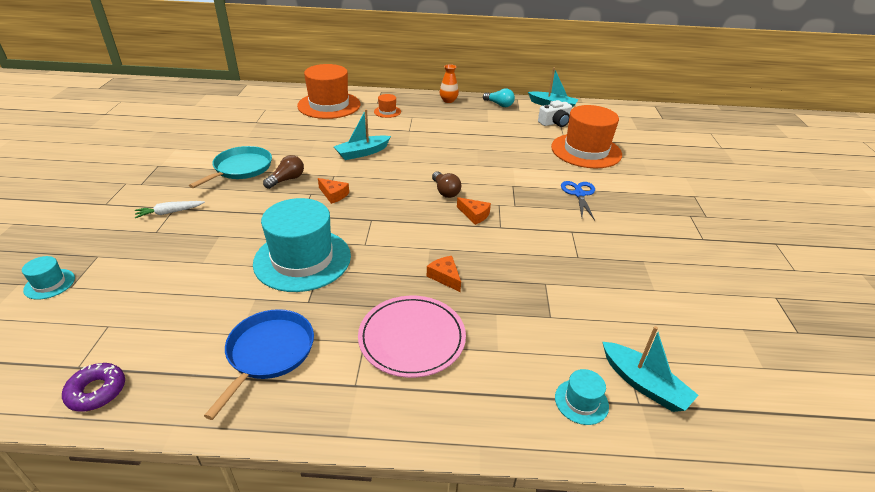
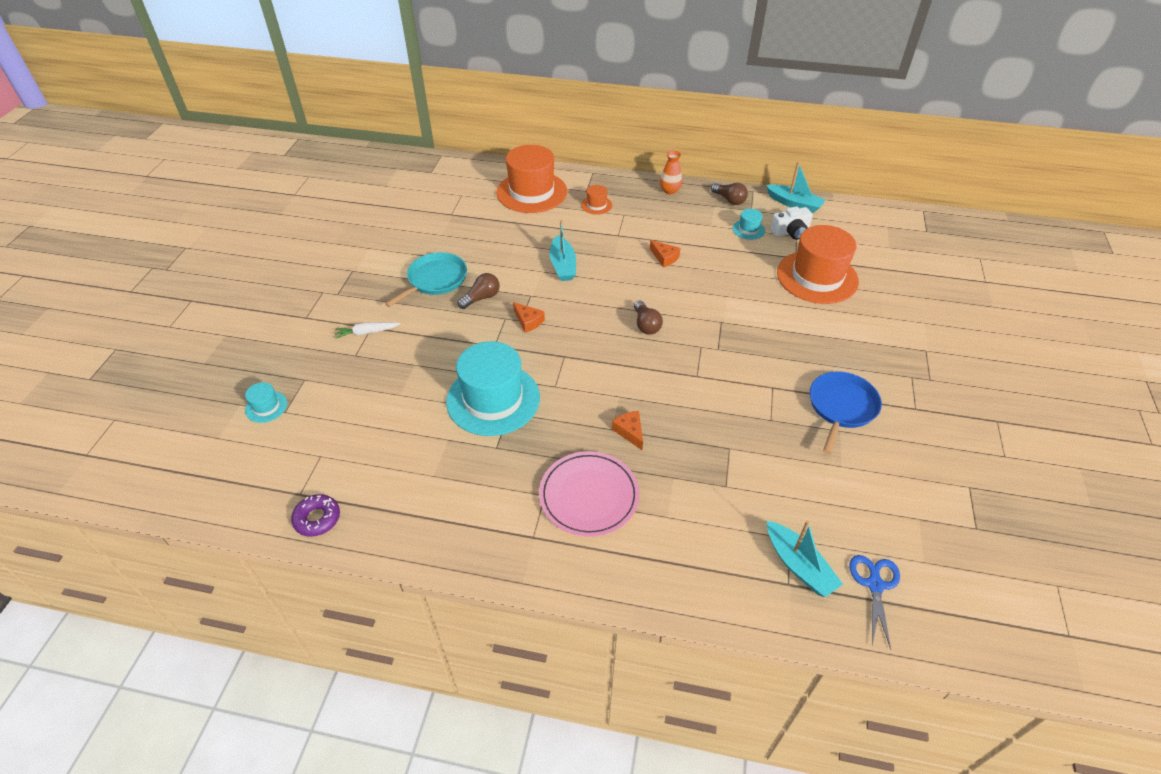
camera: 10 degrees right, 10 degrees up
(268, 353) = (459, 497): blue pan -> blue pan (841, 407)
(362, 153) = (563, 265): turquoise boat -> turquoise boat turned 75 degrees counterclockwise
(474, 215) = (672, 358): orange cheese -> orange cheese (664, 258)
(499, 105) = (729, 200): turquoise light bulb -> brown light bulb
(579, 194) = (793, 339): blue scissors -> blue scissors (875, 585)
(581, 401) = (734, 575): turquoise hat -> turquoise hat (748, 229)

